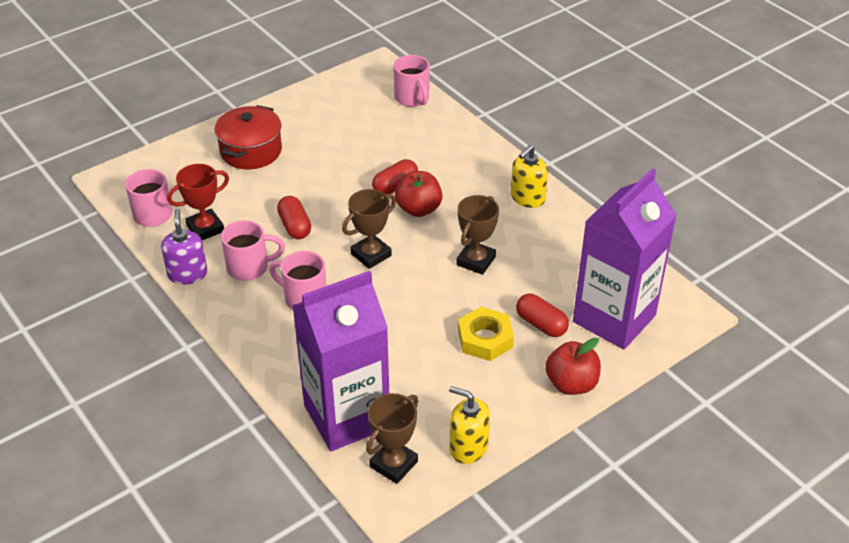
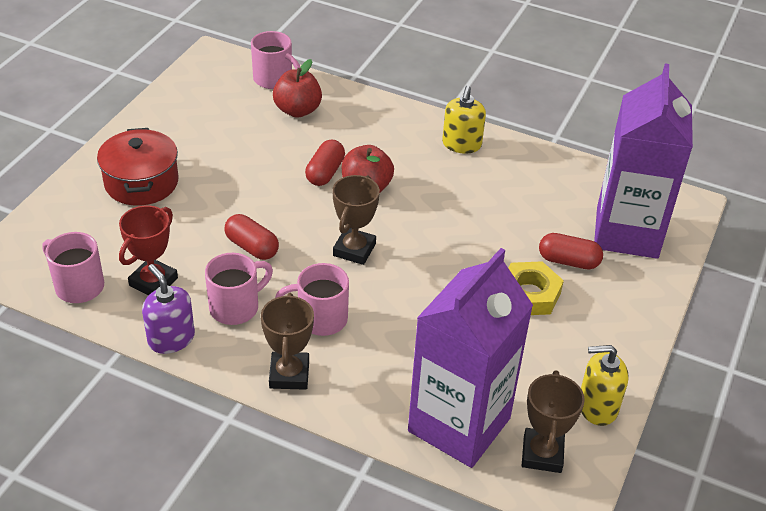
camera: 30 degrees left, 0 degrees up
(476, 261) = (461, 221): brown trophy -> brown trophy (289, 374)
(571, 384) = (639, 308): red apple -> red apple (297, 110)

